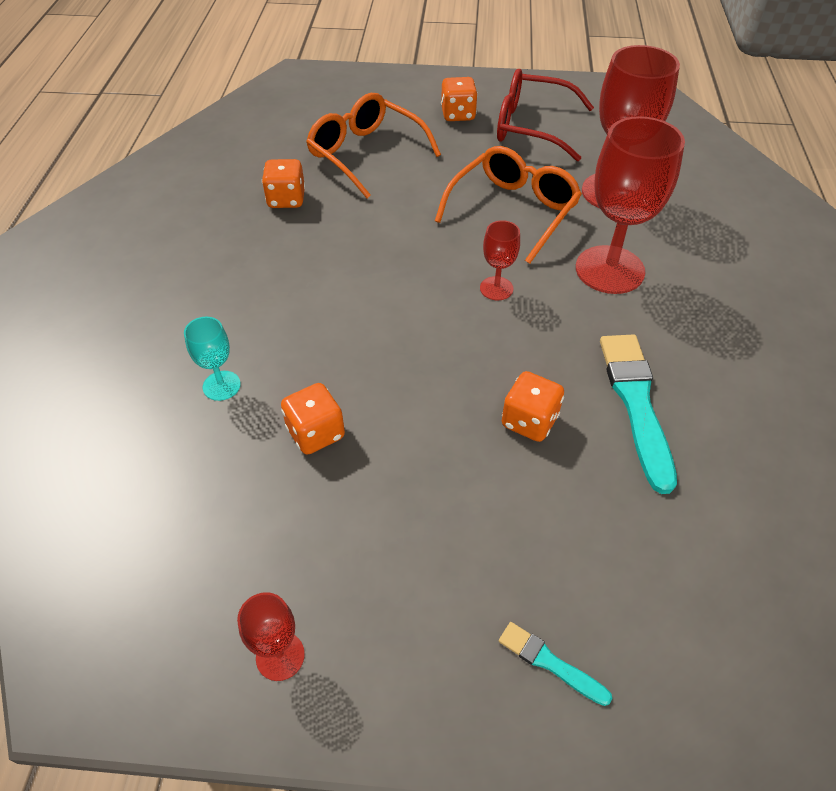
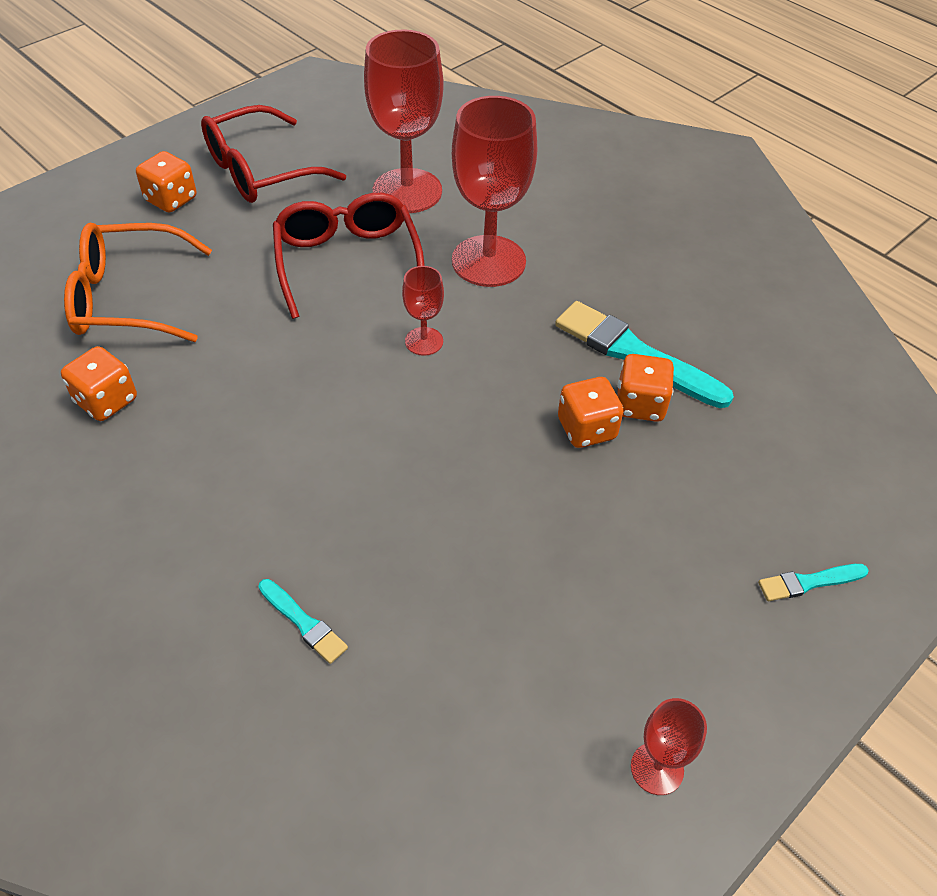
camera: 50 degrees left, 0 degrees up
(221, 385) = (303, 622): turquoise goblet -> turquoise brush
(316, 433) = (445, 584): orange dice -> orange dice (640, 404)
(512, 211) = (348, 263): orange glasses -> red glasses

